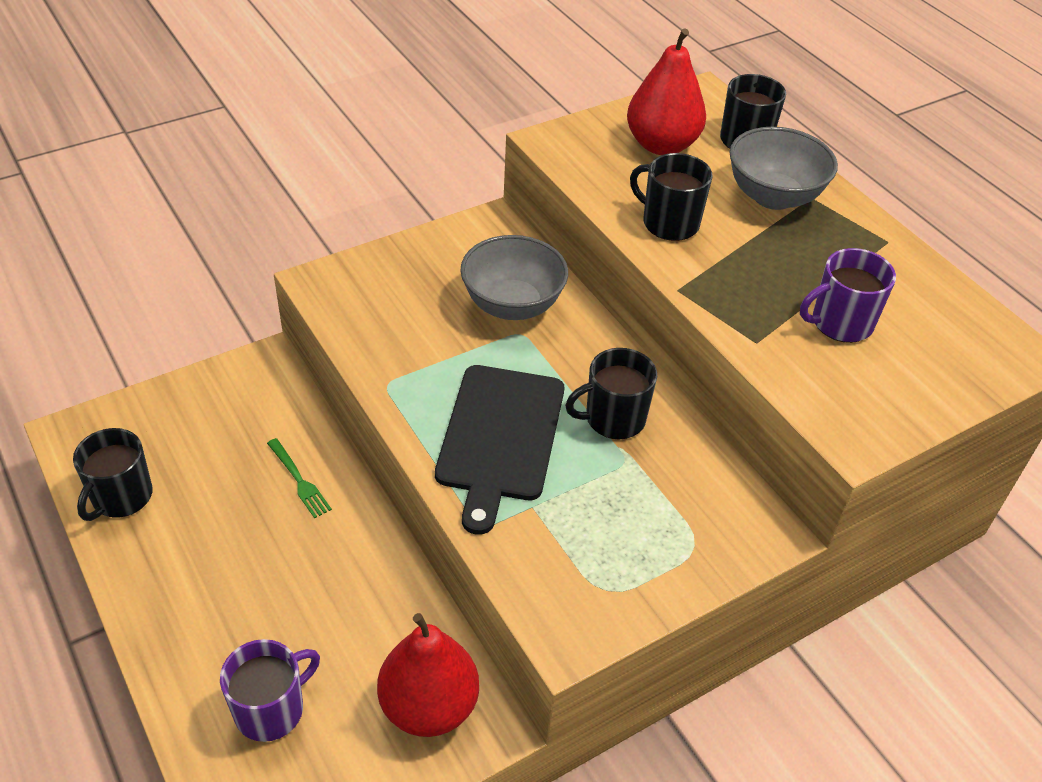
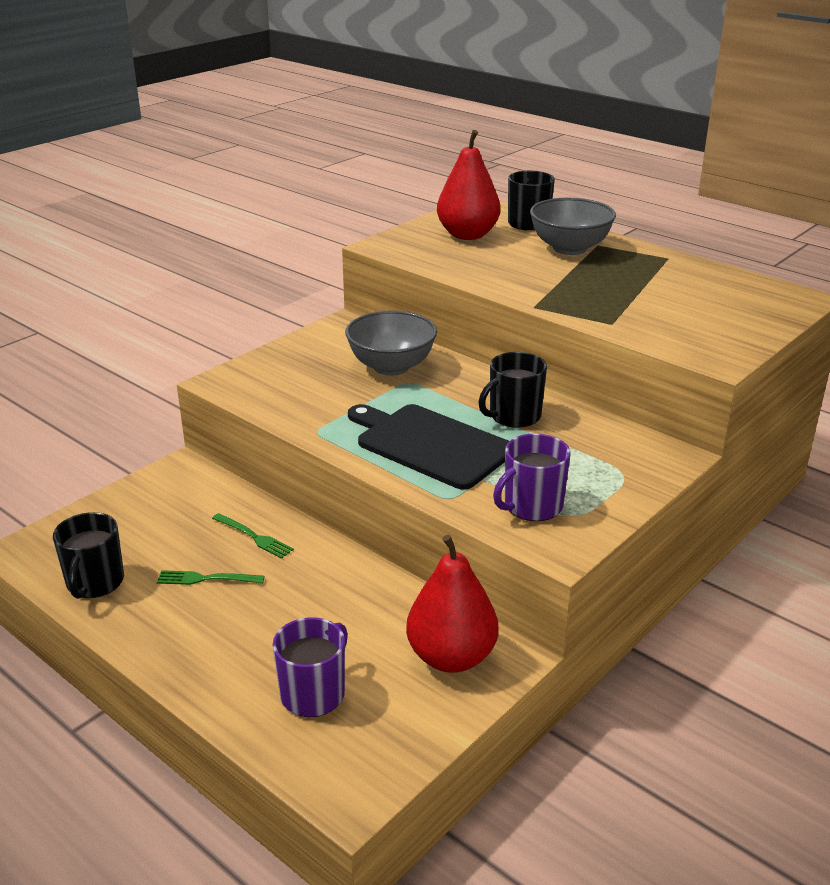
camera: 15 degrees left, 15 degrees down
(228, 524) = (205, 579): none -> green fork
(499, 437) = (430, 444): black cutting board -> black cutting board turned 135 degrees clockwise
(669, 223) = (502, 273): black mug -> none
(840, 323) = (665, 303): purple mug -> purple mug (532, 506)

